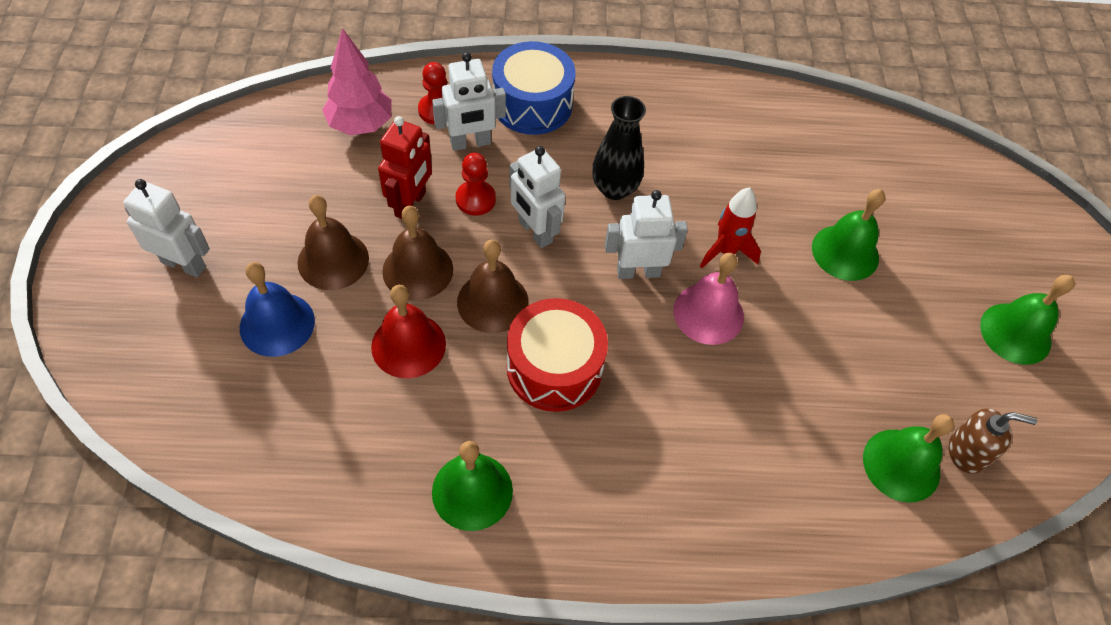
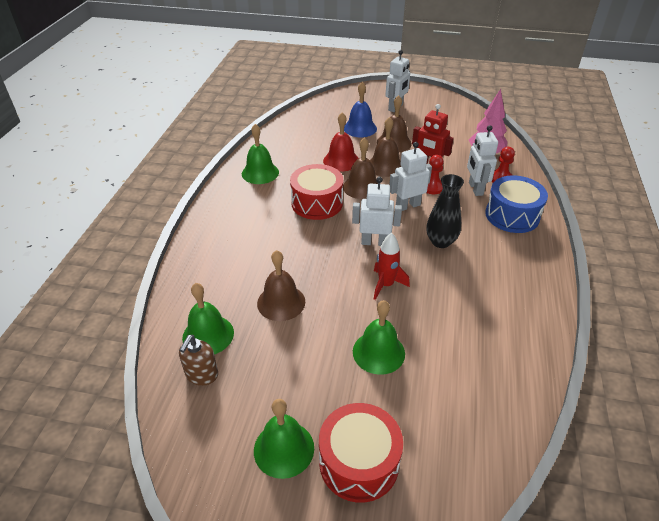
camera: 105 degrees right, 15 degrees down
(638, 271) = (374, 242): white robot -> white robot turned 90 degrees counterclockwise
(708, 313) = (339, 267): pink bell -> none
(805, 379) = (281, 302): none -> brown bell
(994, 260) = (359, 462): none -> red drum

